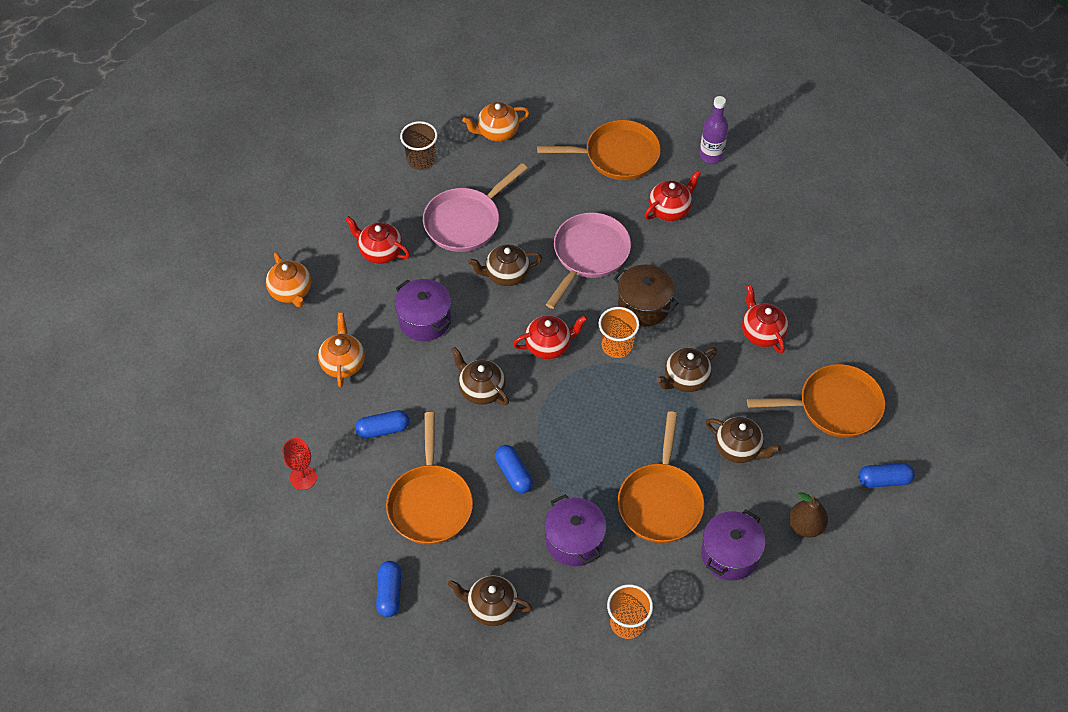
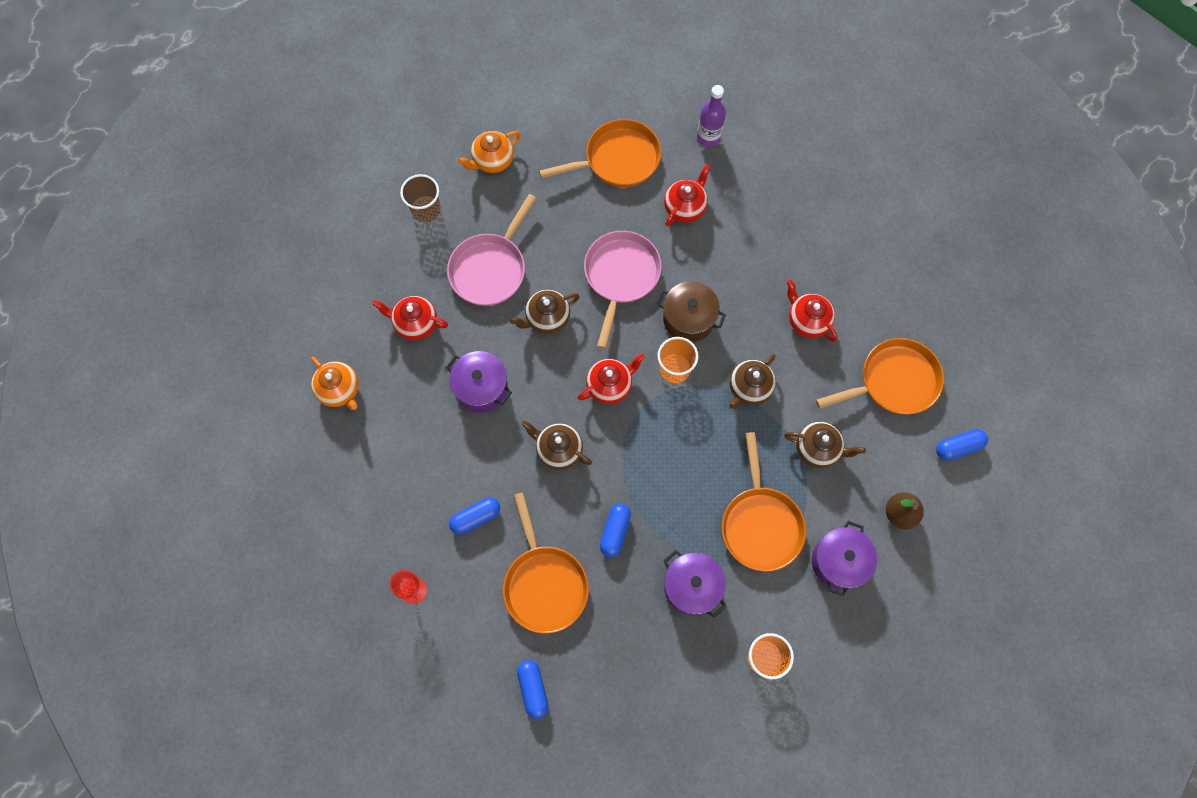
camera: 15 degrees left, 15 degrees up
(343, 363) = (415, 456): orange teapot -> none
(491, 607) = (633, 677): brown teapot -> none
(513, 474) = (615, 532): blue capsule -> blue capsule turned 60 degrees clockwise

